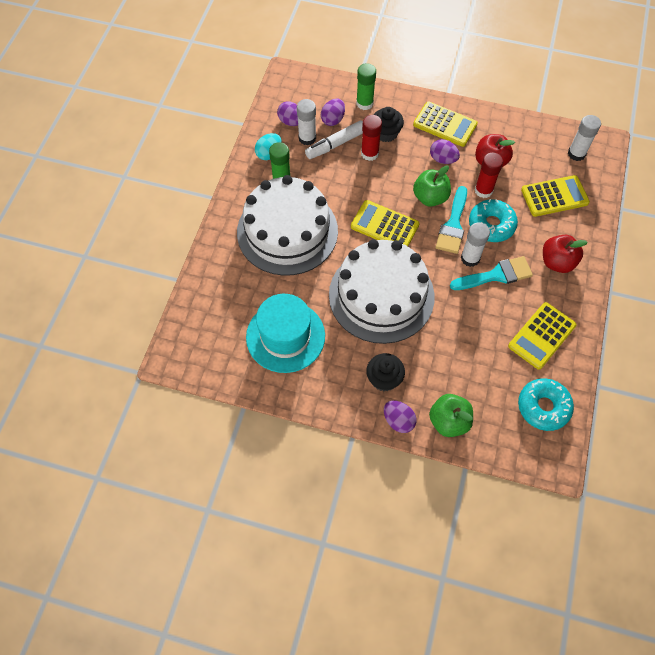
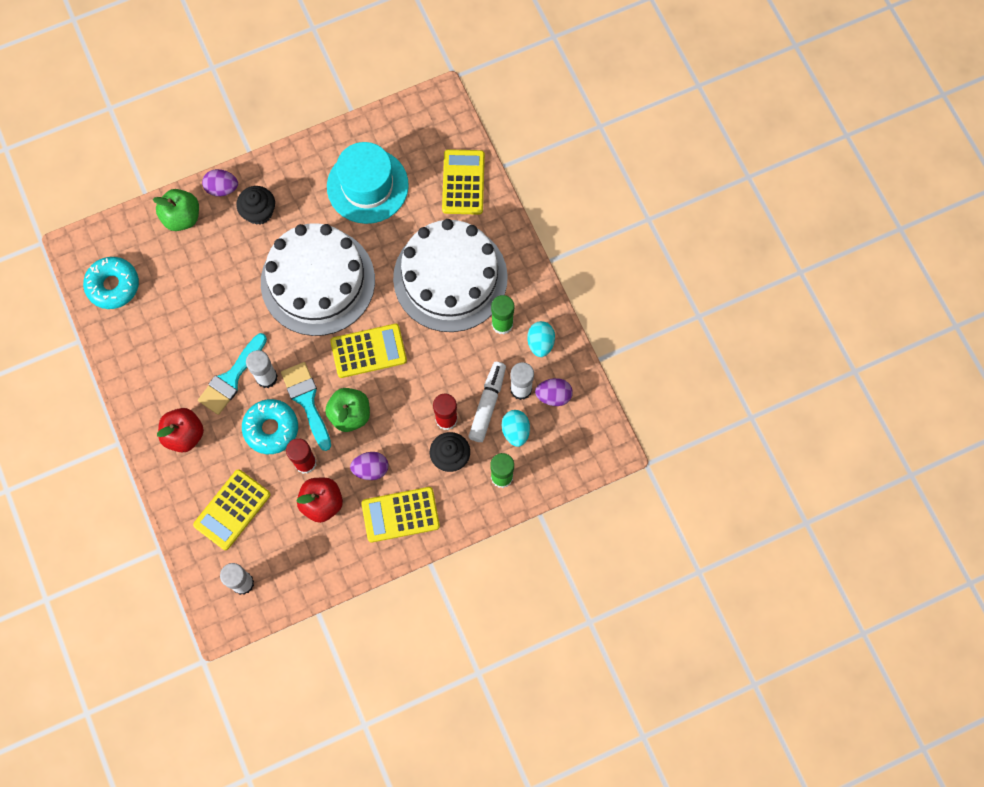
camera: 140 degrees right, 10 degrees up
(333, 119) = (515, 431): purple egg -> turquoise egg
(541, 336) = (153, 349): yellow calculator -> yellow calculator (463, 182)

